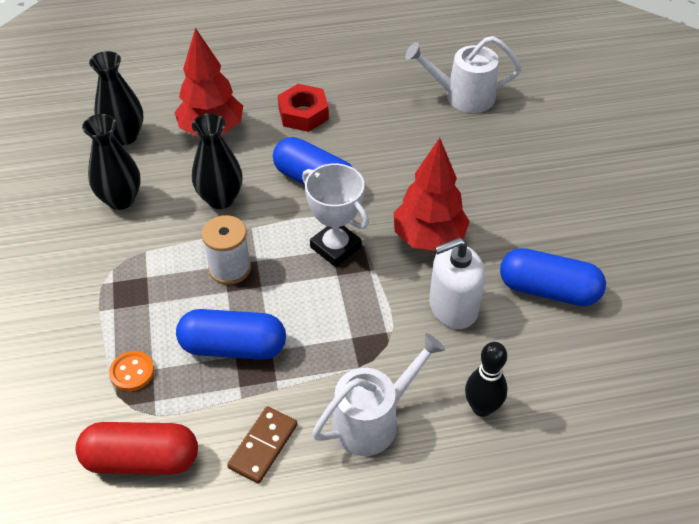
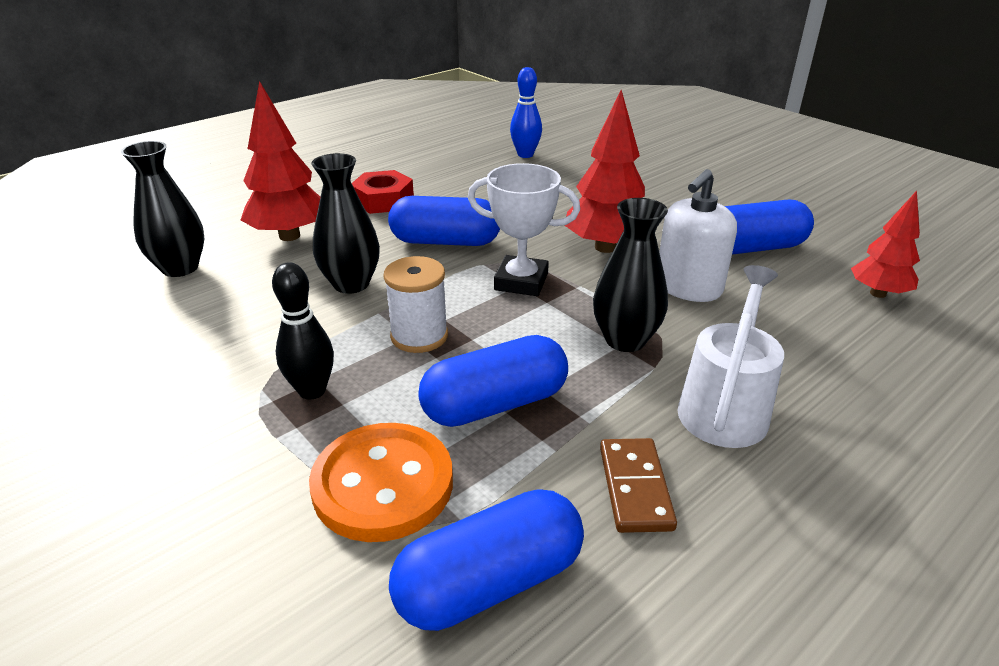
camera: 30 degrees left, 15 degrees down
(121, 199) = (219, 321): black vase -> black vase (625, 340)
(132, 372) = (383, 484): orange button -> orange button, size x2.02
(141, 459) = (489, 582): red capsule -> blue capsule
(462, 96) = (525, 155): white watering can -> blue bowling pin
(482, 408) = (811, 351): black bowling pin -> black bowling pin (312, 390)
(599, 382) = (878, 293): none -> red tree

